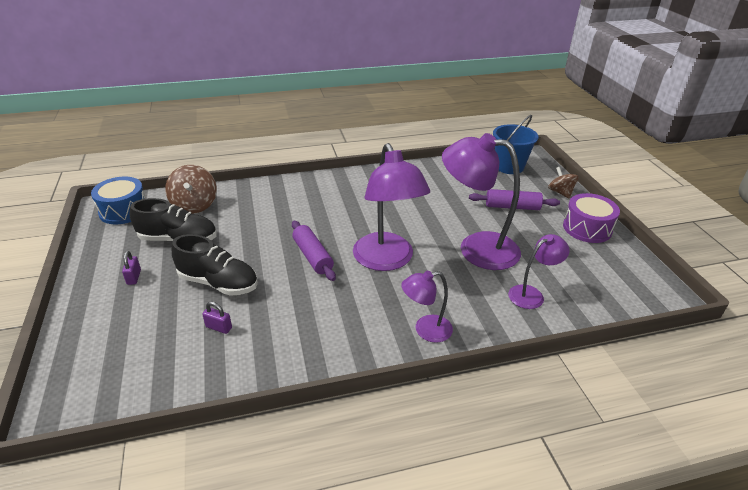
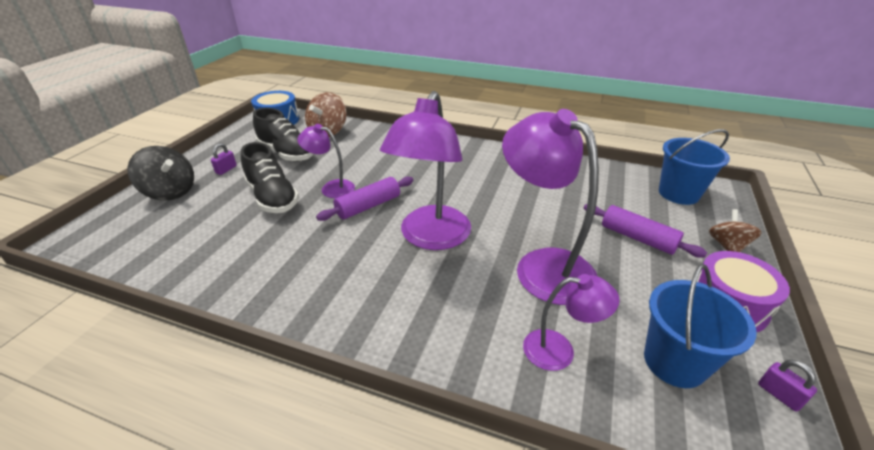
camera: 35 degrees right, 0 degrees up
(101, 320) = (170, 192): none -> black spinning top
(219, 327) = (230, 233): purple padlock -> purple padlock (779, 394)
(312, 256) = (368, 206): purple rolling pin -> purple rolling pin turned 45 degrees clockwise
(425, 330) = (391, 326): purple lamp -> purple lamp (331, 188)
(588, 272) = (674, 362): none -> blue bucket

